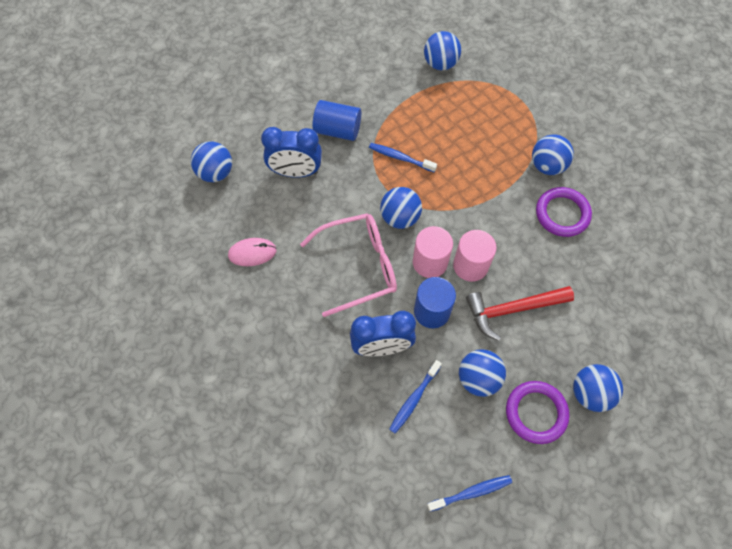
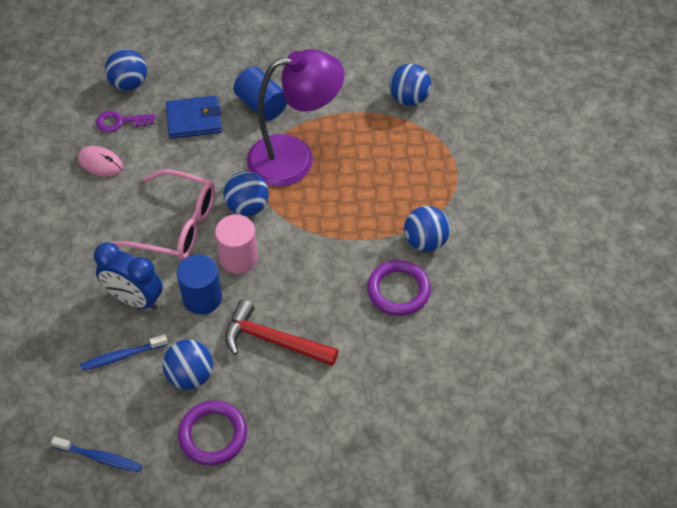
camera: 35 degrees right, 10 degrees down
(237, 209) = (120, 122): none -> purple key
(295, 172) = (194, 119): blue clock -> blue wallet
(400, 158) = (295, 158): blue toothbrush -> purple lamp
(470, 265) = (271, 282): pink cylinder -> none
(590, 393) = (276, 452): blue ball -> none

